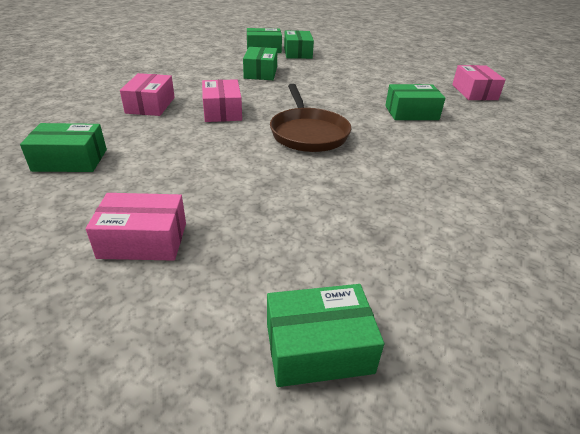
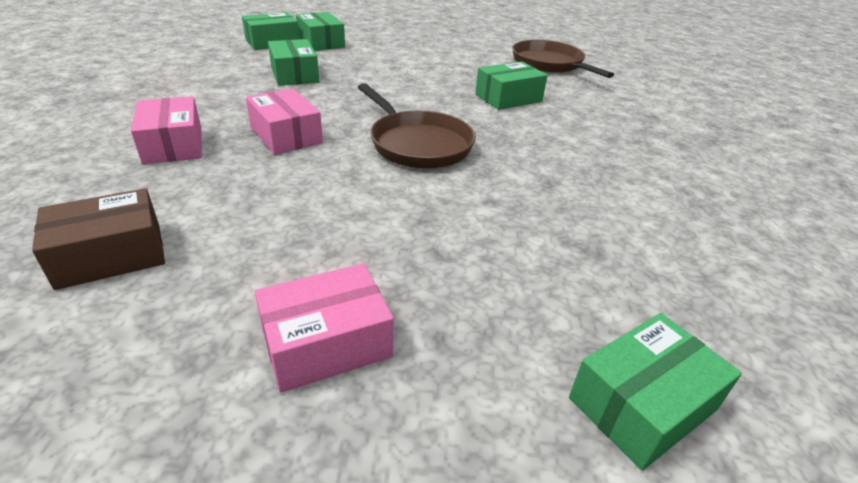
camera: 25 degrees left, 0 degrees up
(70, 160) = (110, 255): green box -> brown box
(474, 92) = (550, 64): pink box -> brown pan

